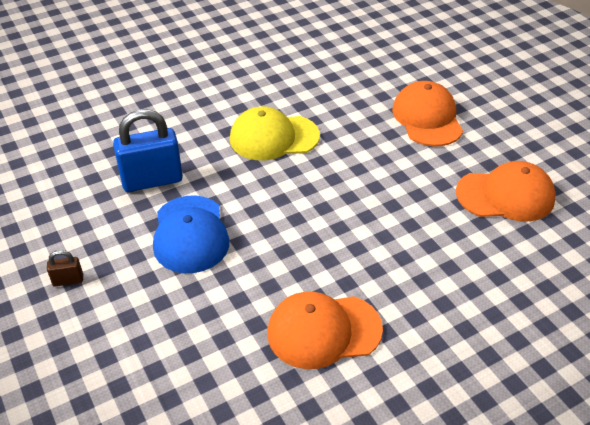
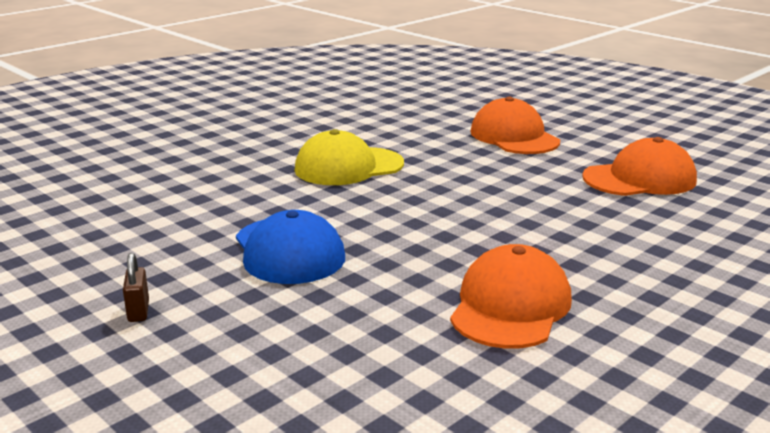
camera: 15 degrees left, 20 degrees down
(68, 280) = (138, 311): brown padlock -> brown padlock turned 75 degrees counterclockwise
(152, 180) = (214, 214): blue padlock -> none
(323, 331) = (510, 306): orange cap -> orange cap turned 135 degrees clockwise

